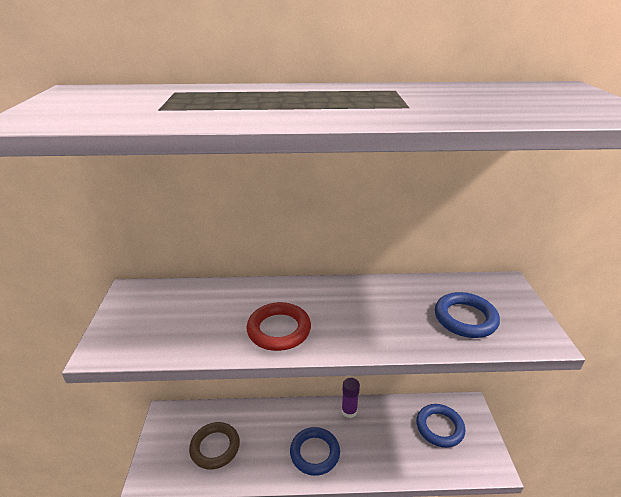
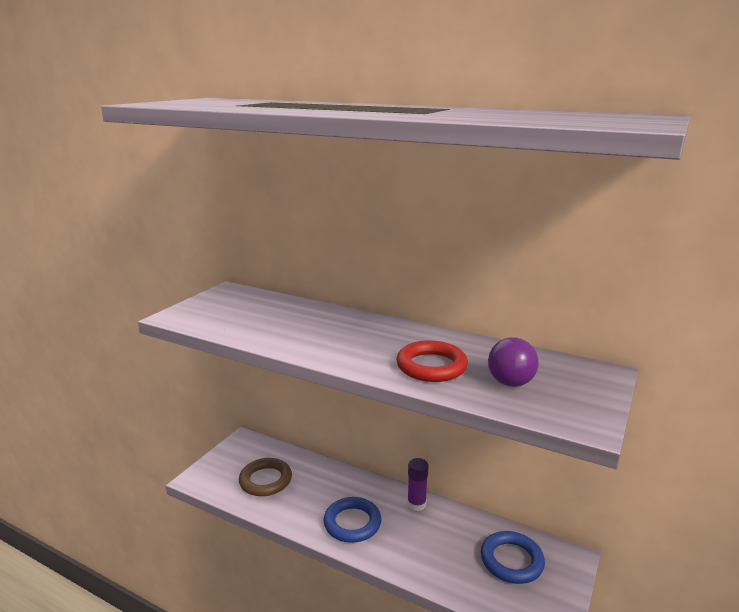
camera: 30 degrees right, 10 degrees down
(279, 330) = (315, 341): red ring -> red ring (431, 366)
(465, 318) = (510, 383): blue ring -> purple ball

